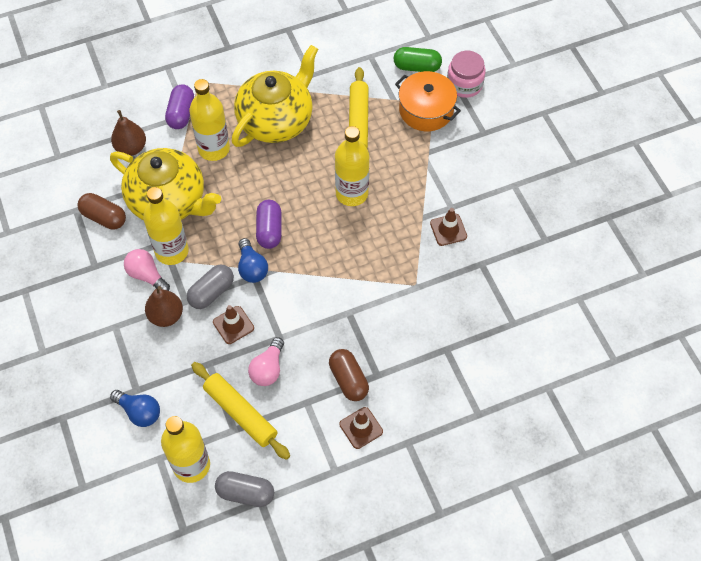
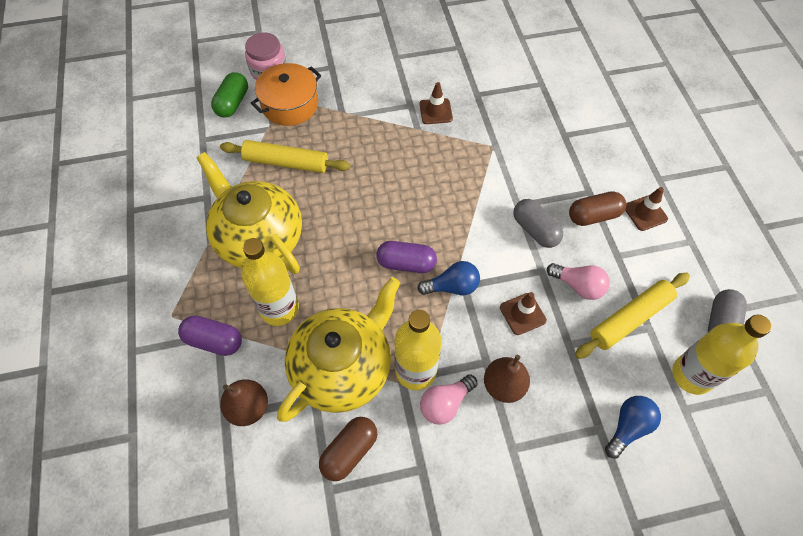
camera: 80 degrees left, 0 degrees up
(211, 292) = (478, 332): grey capsule -> grey capsule (535, 230)
(352, 193) = (376, 181): yellow bottle -> none

